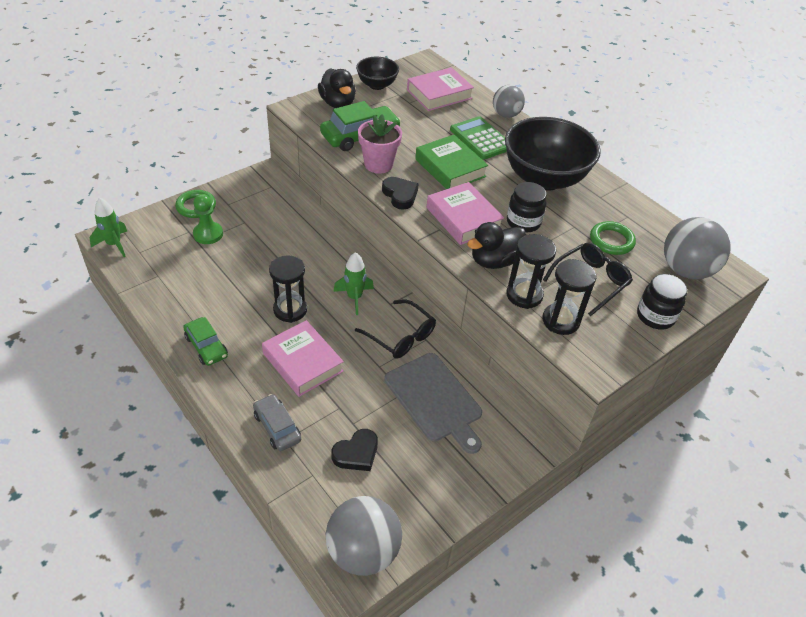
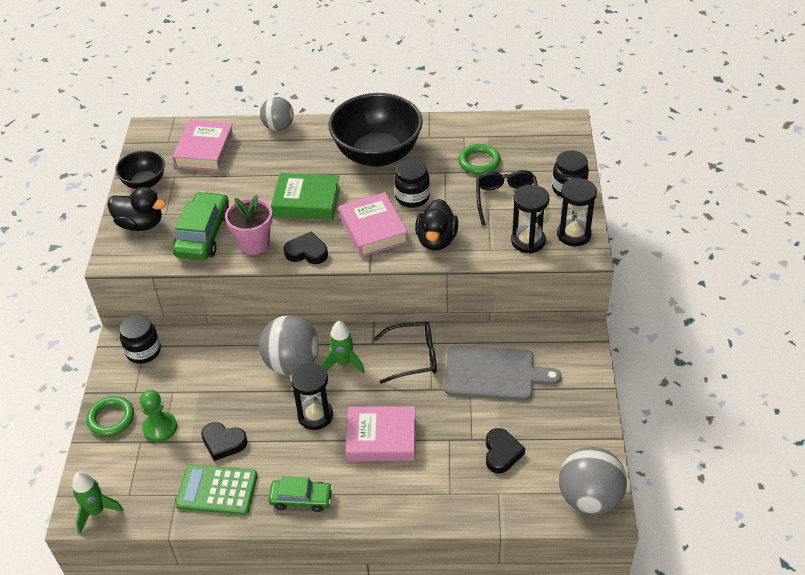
camera: 45 degrees left, 0 degrees up
(222, 273) = (223, 442): none -> black heart
(266, 188) = (143, 351): none -> black jar
(277, 427) = (433, 492): grey car -> none
(463, 218) = (373, 229): pink book -> pink book turned 60 degrees clockwise
(481, 139) = (291, 160): green calculator -> green calculator (217, 490)
(524, 295) = (486, 245): black hourglass -> black hourglass (573, 234)
(686, 270) = (543, 143): grey ball -> grey ball (292, 363)

